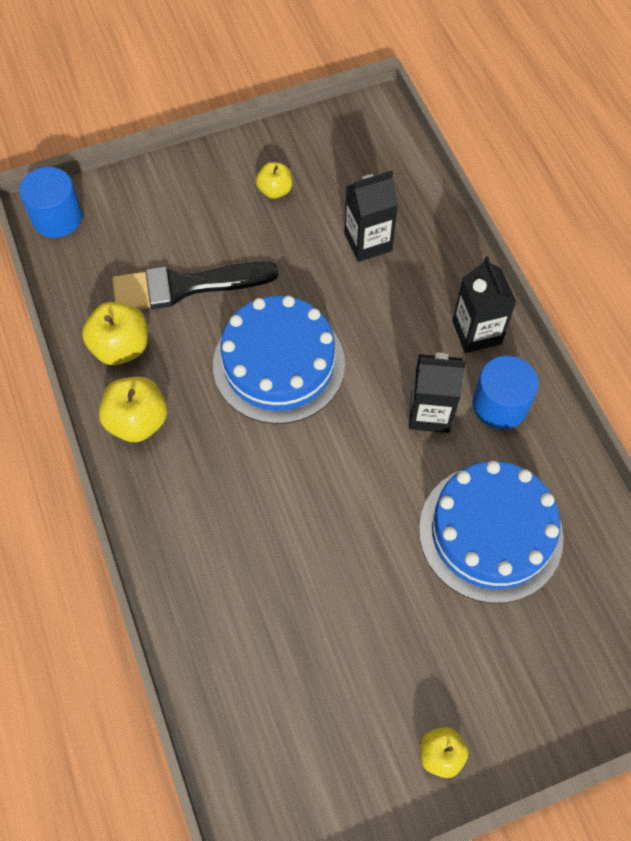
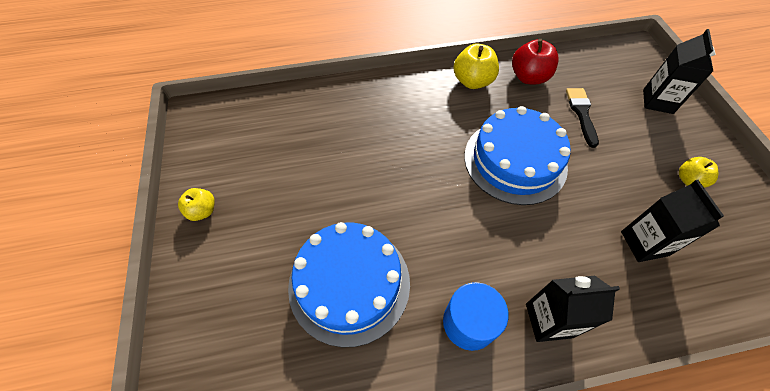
camera: 100 degrees right, 5 degrees down
(57, 217) = (632, 53): blue cylinder -> none
(121, 347) = (529, 77): yellow apple -> red apple
(185, 287) = (581, 113): black brush -> black brush, size x0.61
(430, 413) = (465, 259): black carton -> black carton (657, 101)

